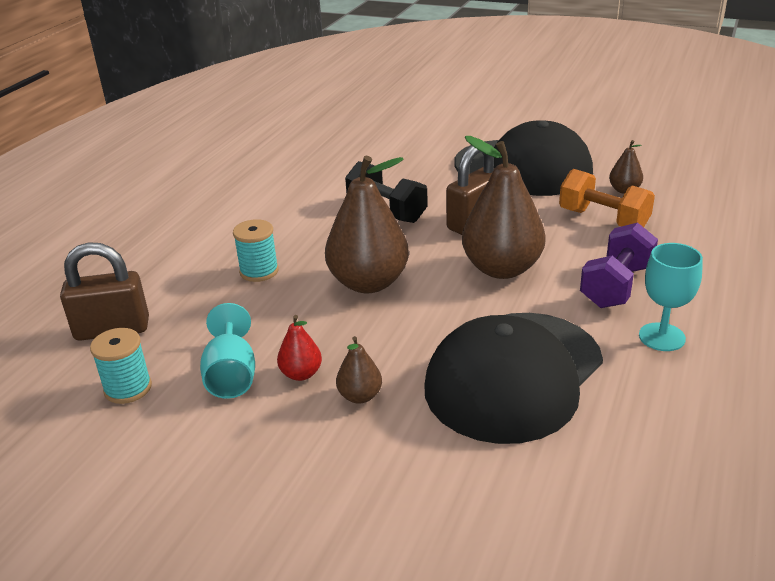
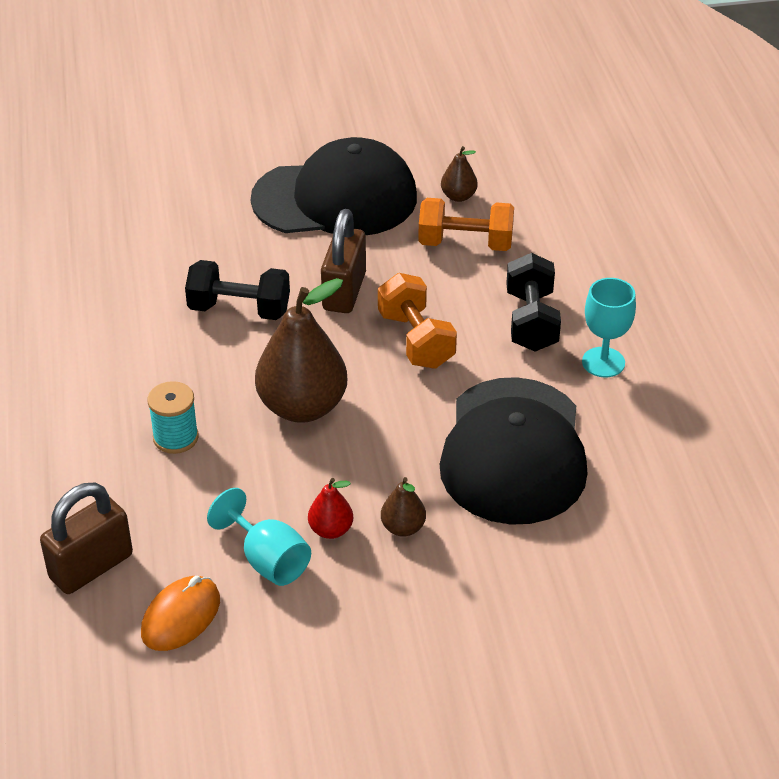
camera: 35 degrees left, 10 degrees up
(128, 388) = (181, 617): turquoise spool -> orange mouse
(502, 268) = (416, 340): brown pear -> orange dumbbell
(616, 286) = (531, 321): purple dumbbell -> black dumbbell

